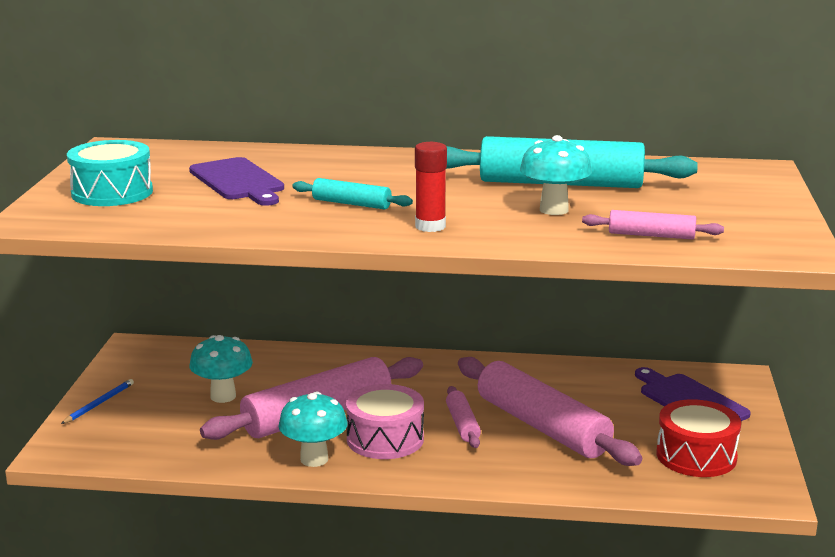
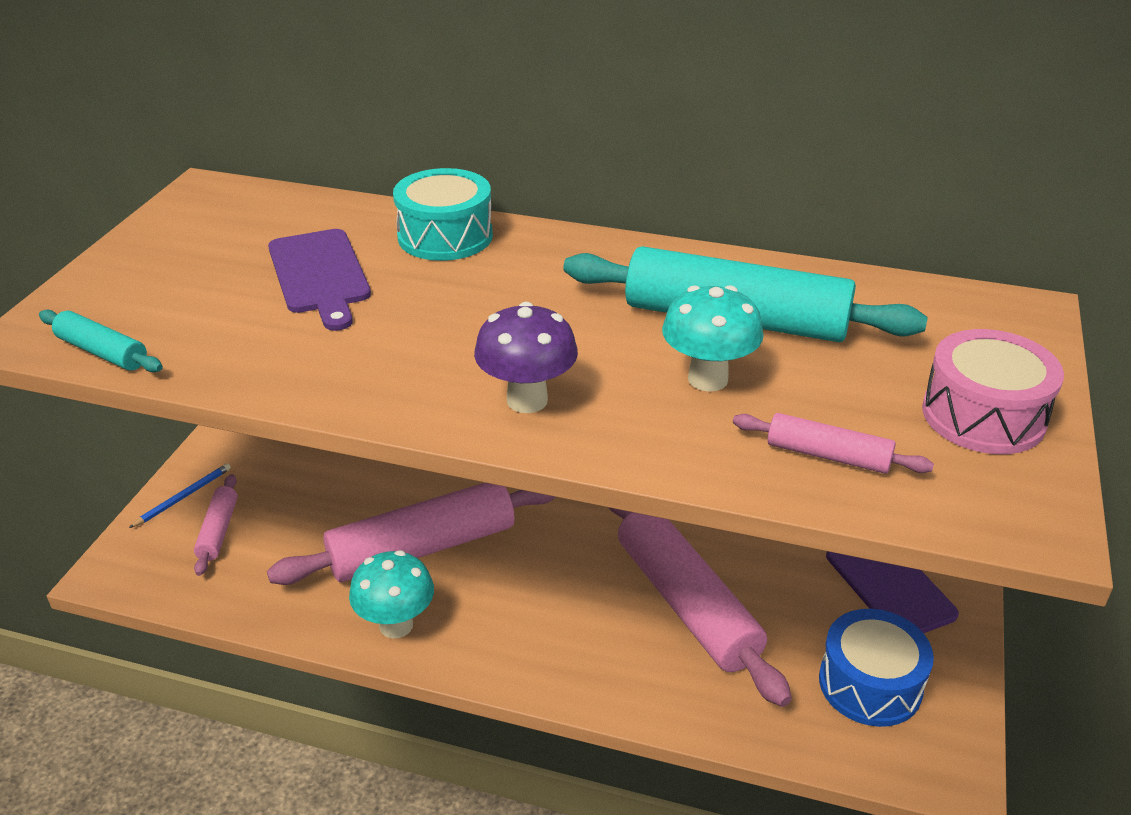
camera: 10 degrees right, 15 degrees up
(112, 193) = (157, 284): turquoise drum -> turquoise drum (445, 236)
(223, 396) = (324, 502): turquoise mushroom -> none
(351, 204) = (443, 338): turquoise rolling pin -> turquoise rolling pin (102, 352)
(385, 439) = (490, 600): pink drum -> pink drum (983, 416)
(430, 226) = (527, 400): red glue stick -> purple mushroom
(462, 424) = (589, 586): pink rolling pin -> pink rolling pin (218, 531)
(696, 456) = (870, 684): red drum -> blue drum

